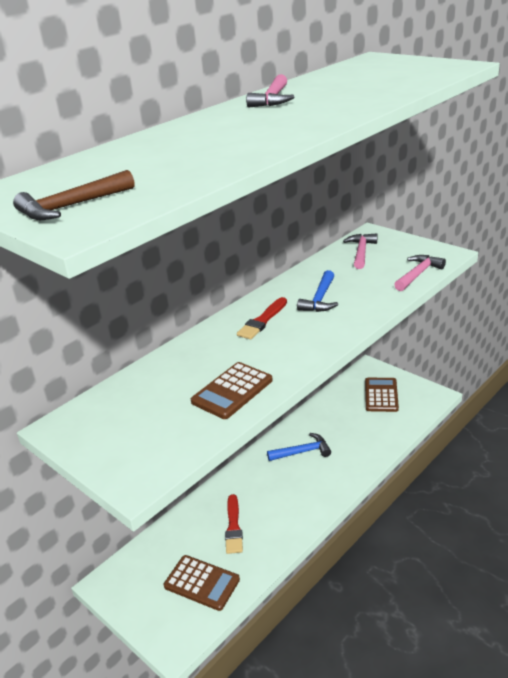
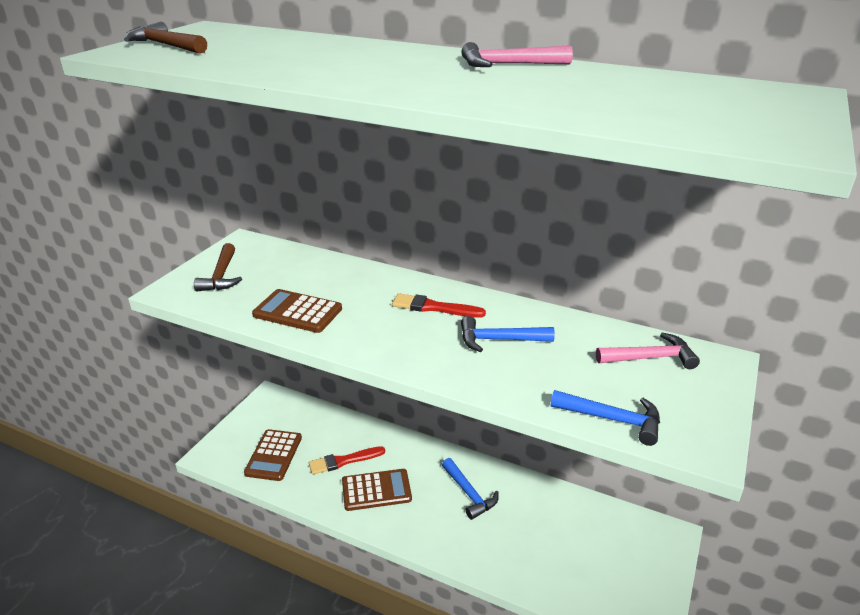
camera: 70 degrees right, 0 degrees up
(129, 442) = (221, 276): none -> brown hammer
(381, 395) = (614, 558): brown calculator -> brown calculator (376, 490)
(418, 274) = (612, 419): pink hammer -> blue hammer

